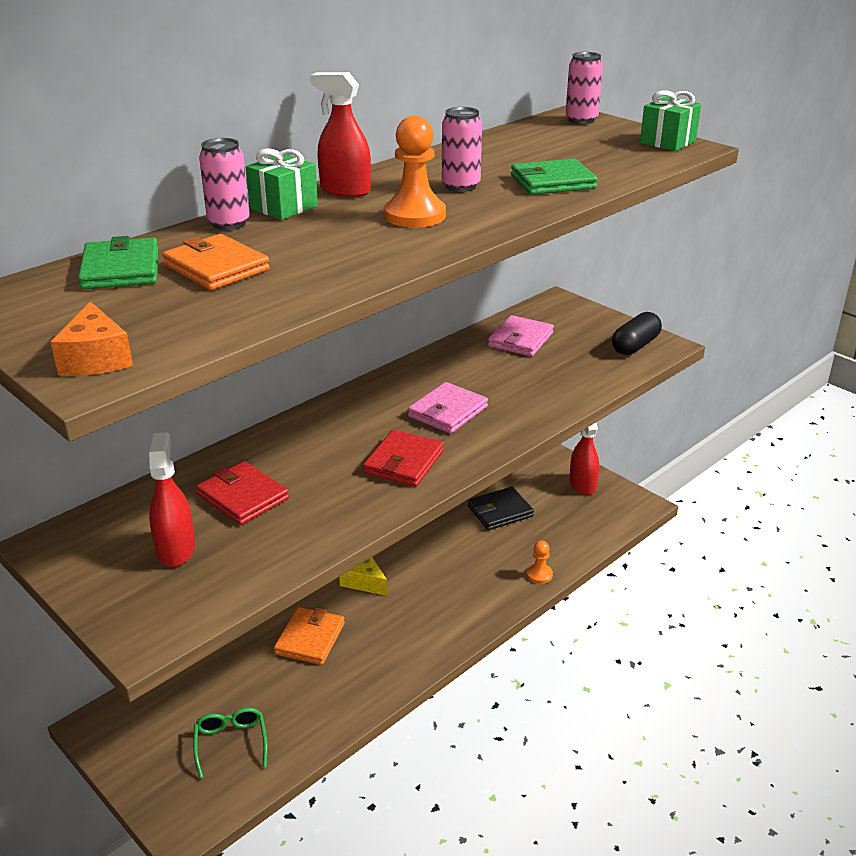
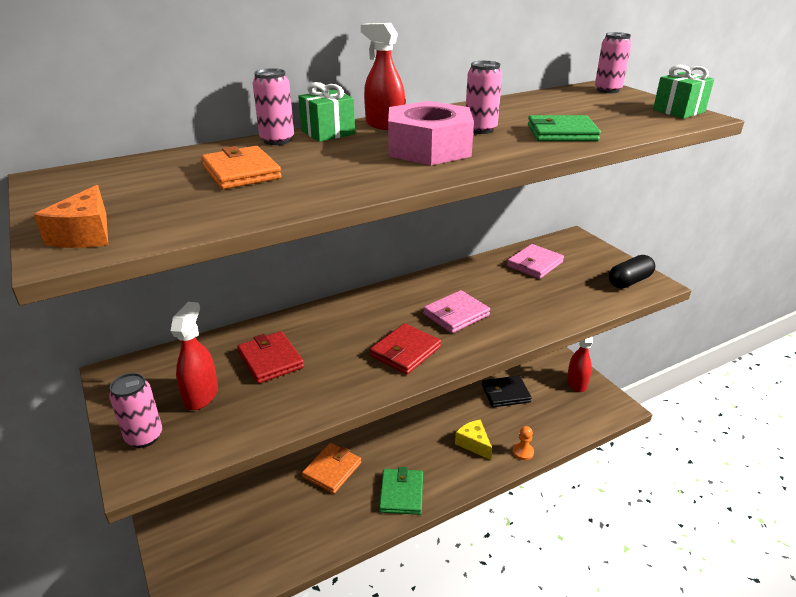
camera: 15 degrees right, 0 degrees up
(121, 269) = (169, 166): green wallet -> green wallet (401, 493)
(129, 605) = (144, 437): none -> pink can
(231, 743) = (246, 544): green glasses -> none
(363, 581) = (386, 431): yellow cheese -> yellow cheese (473, 444)
(415, 215) = (429, 148): orange pawn -> pink nut

